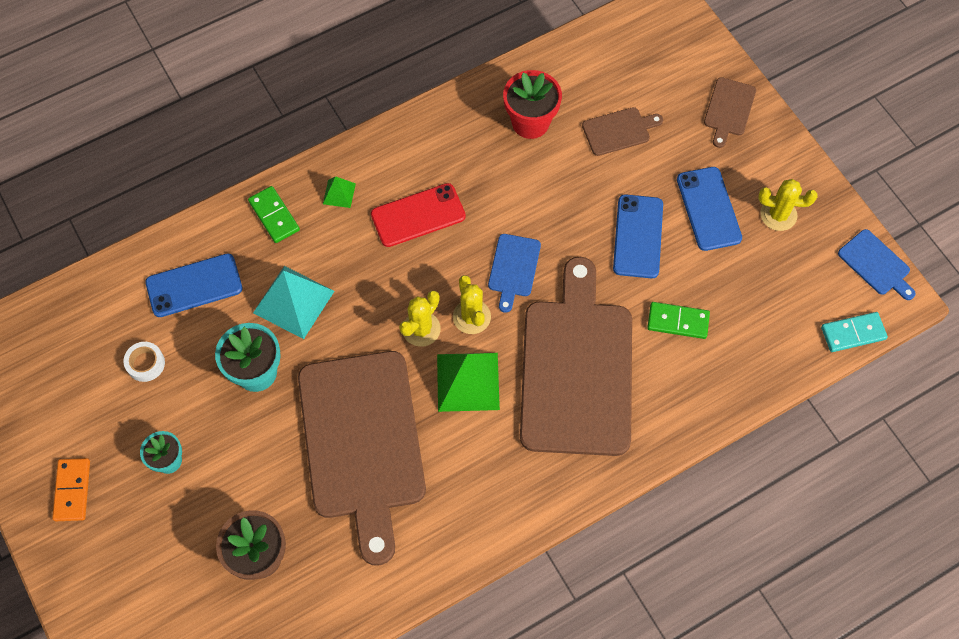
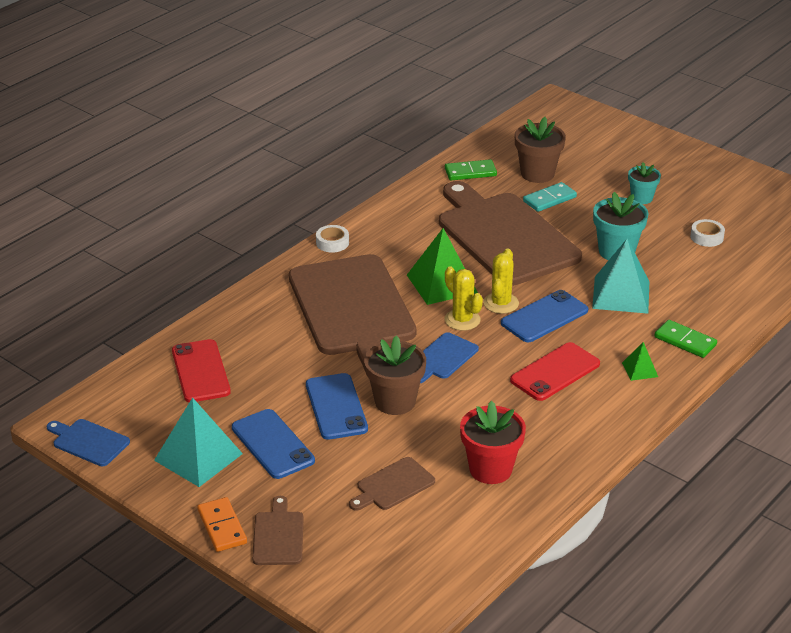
camera: 160 degrees right, 30 degrees down
(72, 490) = (695, 172): orange domino -> orange domino (222, 527)
(194, 285) = (712, 285): blue phone -> blue phone (544, 317)
(513, 268) = (443, 358): blue cutting board -> blue cutting board turned 135 degrees counterclockwise
(560, 497) = (332, 243): none -> white tape
(581, 225) = (395, 401): none -> brown flower pot
(678, 322) = (275, 358): green domino -> green domino (470, 172)
(755, 326) = (200, 371): none -> red phone
(778, 215) = (198, 457): yellow cactus -> turquoise pyramid
(853, 333) = (105, 388): turquoise domino -> turquoise domino (549, 199)

